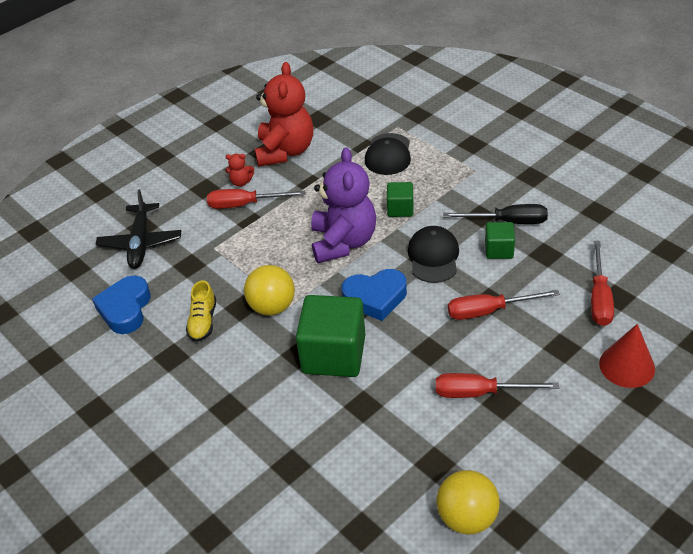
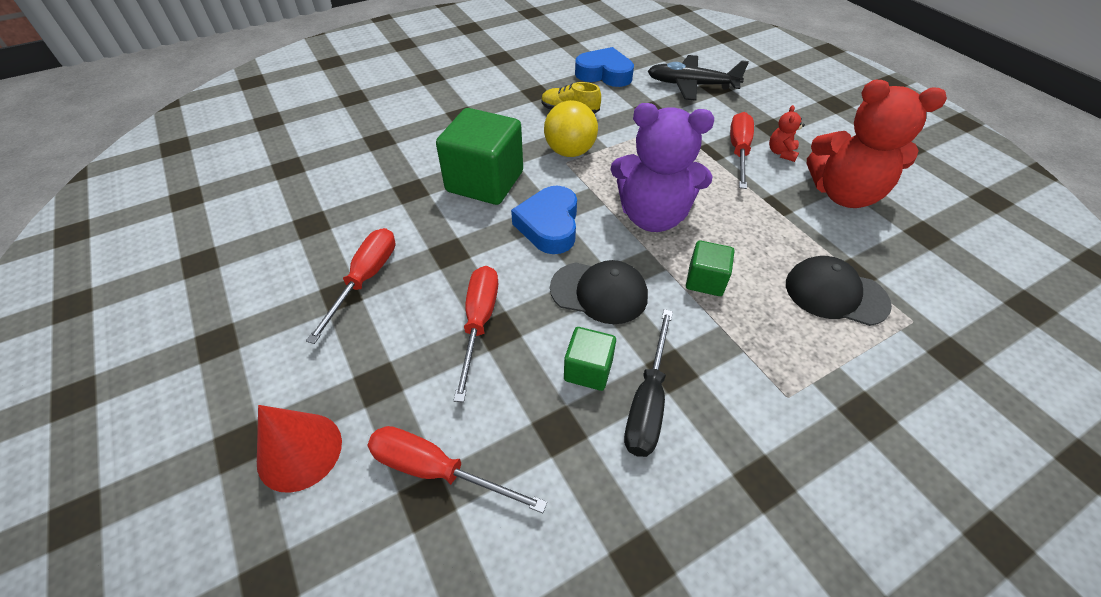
camera: 100 degrees right, 5 degrees up
(467, 517) = (240, 231): yellow ball -> none

